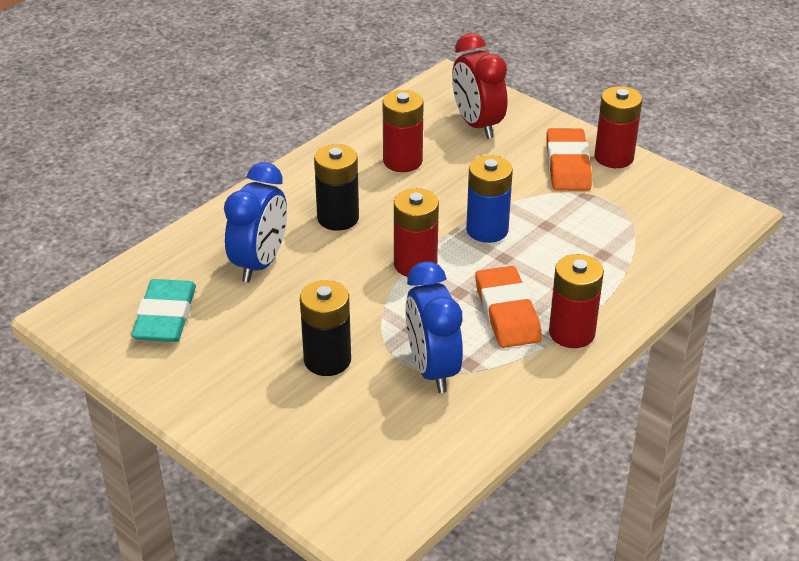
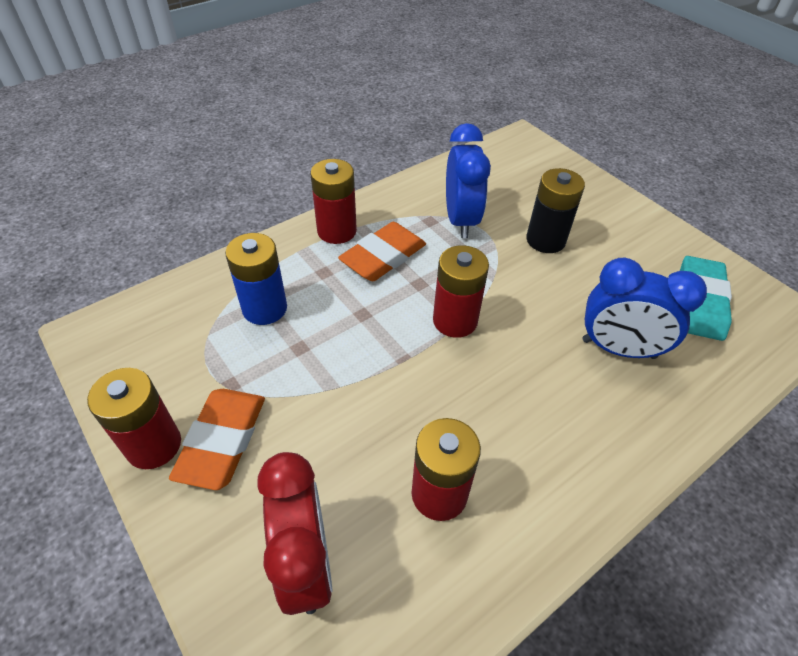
camera: 170 degrees left, 10 degrees up
(260, 263) = (618, 349): blue clock -> blue clock turned 105 degrees counterclockwise
(338, 218) = (534, 400): black battery -> none
(487, 230) = (367, 352): blue battery -> blue battery (264, 308)
(507, 312) = (383, 256): orange eraser -> orange eraser turned 45 degrees clockwise

